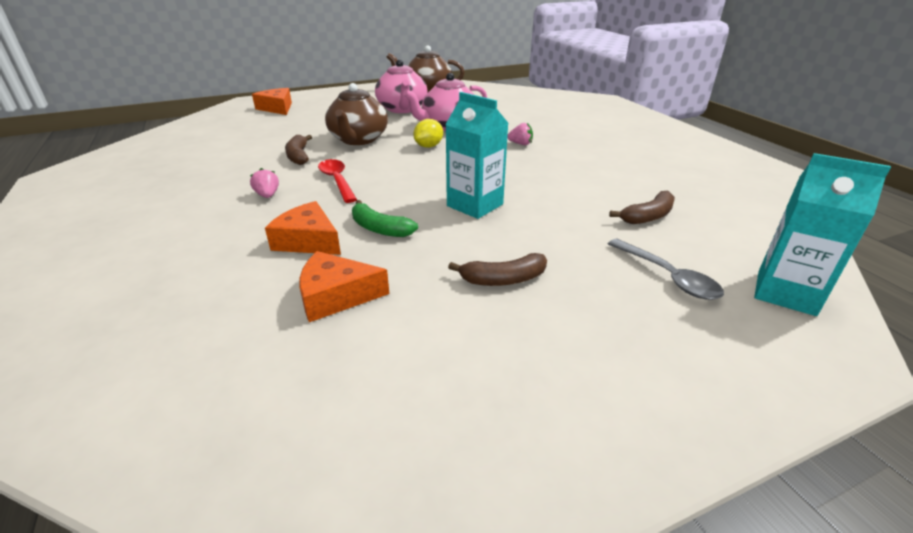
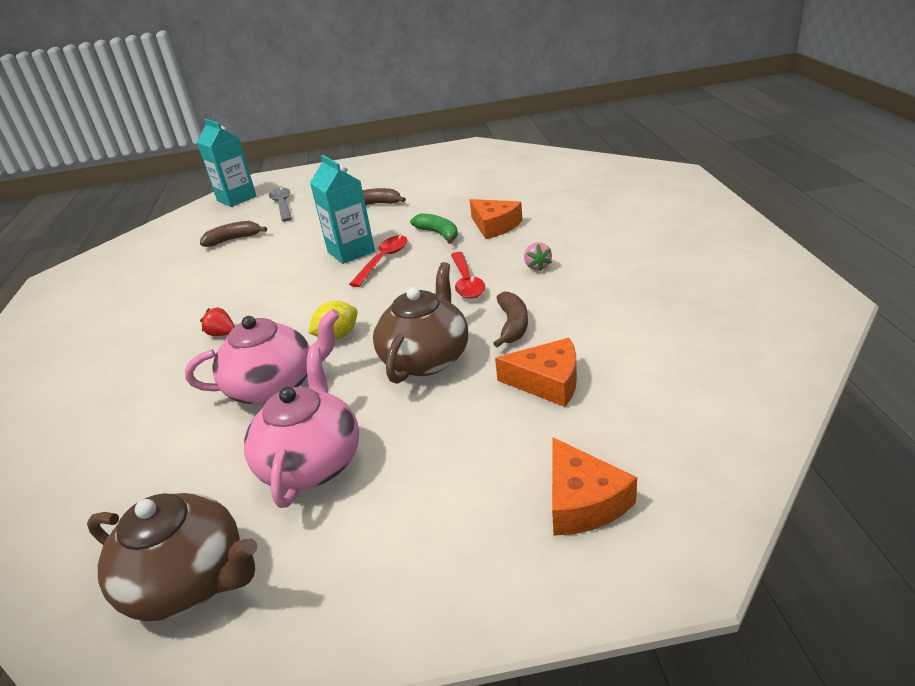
camera: 160 degrees left, 0 degrees up
(336, 296) = (476, 197): orange cheese -> orange cheese (547, 382)
(430, 197) = (383, 260): none -> red spoon
(520, 144) = (222, 334): pink strawberry -> red strawberry

